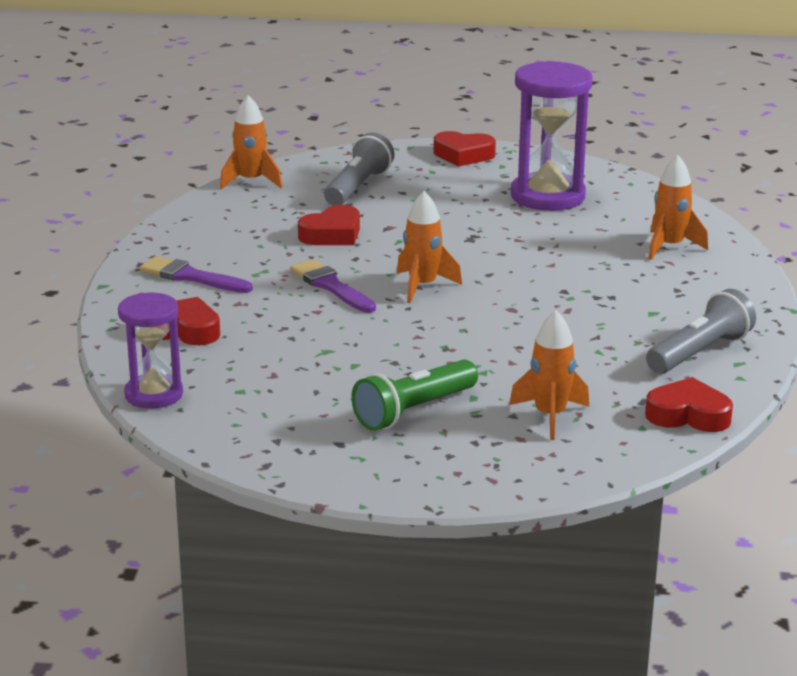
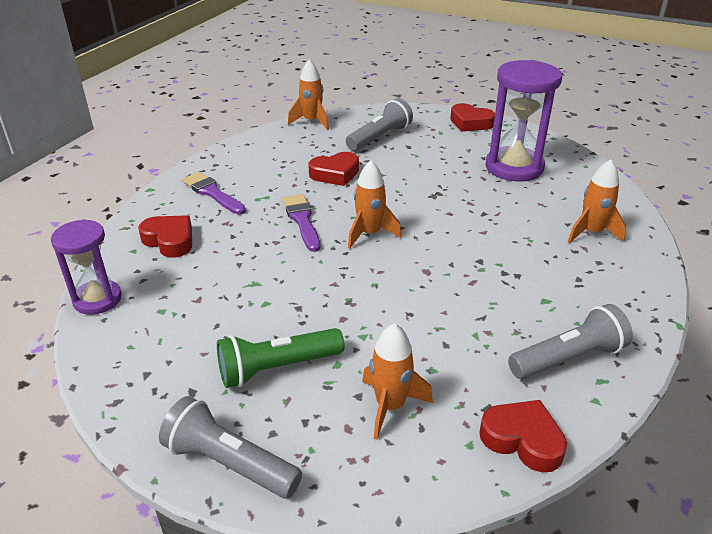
camera: 20 degrees right, 10 degrees up
(426, 481) = (230, 463): none -> grey flashlight

